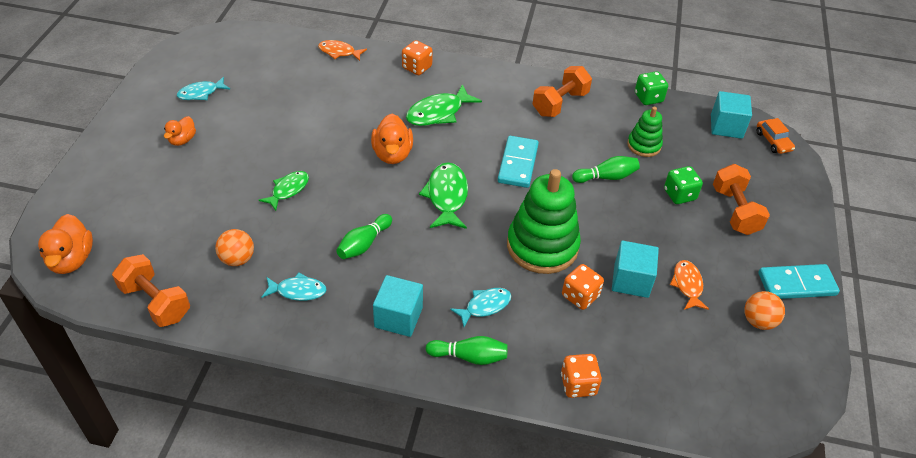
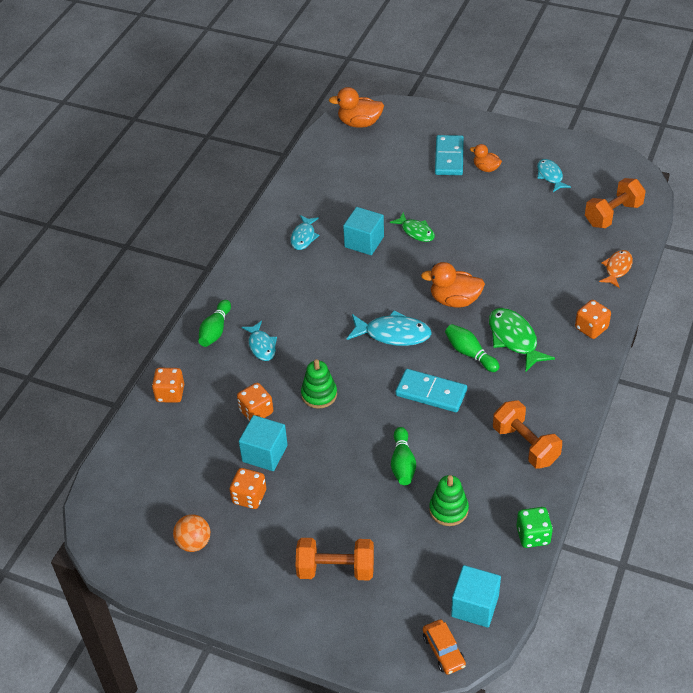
camera: 105 degrees right, 0 degrees up
(156, 302) = (310, 165): orange dumbbell -> orange dumbbell (613, 214)
(237, 259) = (343, 204): orange ball -> none
(364, 244) = (345, 276): green bowling pin -> green bowling pin (470, 353)
(398, 317) = (264, 292): turquoise cube -> turquoise cube (364, 242)
(446, 196) = (393, 334): green fish -> turquoise fish
(542, 246) = (319, 394): green stacking toy -> green stacking toy, size x0.53
(679, 195) = (368, 523): green dice -> none
(687, 285) = (249, 497): orange fish -> orange dice
(773, 141) = (443, 651): orange car -> orange car turned 105 degrees counterclockwise
(796, 284) = (228, 593): turquoise domino -> turquoise domino (449, 157)

